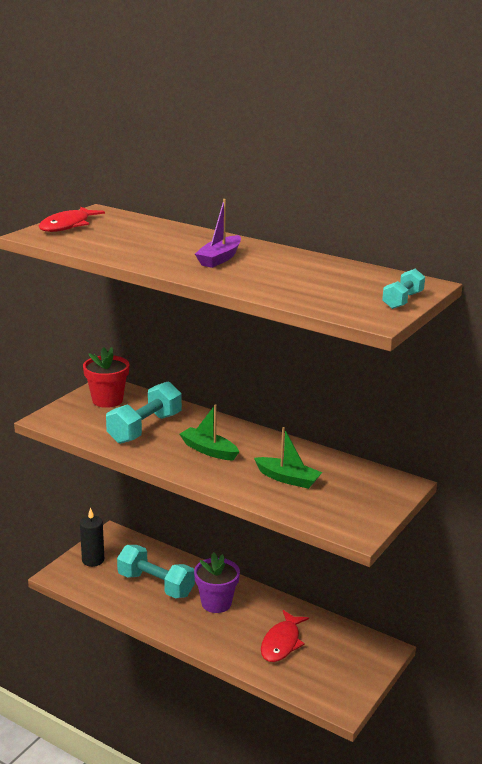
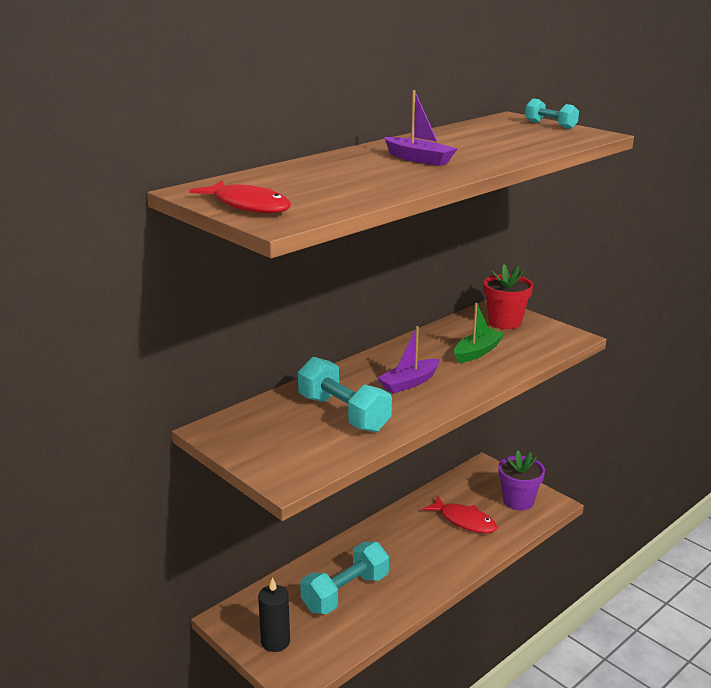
camera: 75 degrees left, 0 degrees up
(107, 400) = (255, 432): red flower pot -> red flower pot (505, 322)
(209, 450) = (409, 383): green boat -> purple boat
(216, 603) = (392, 552): purple flower pot -> purple flower pot (518, 501)

